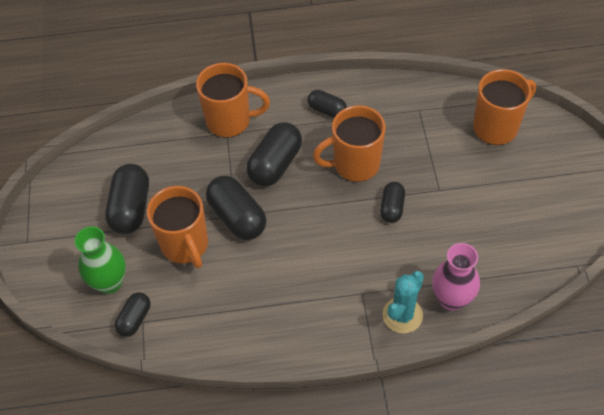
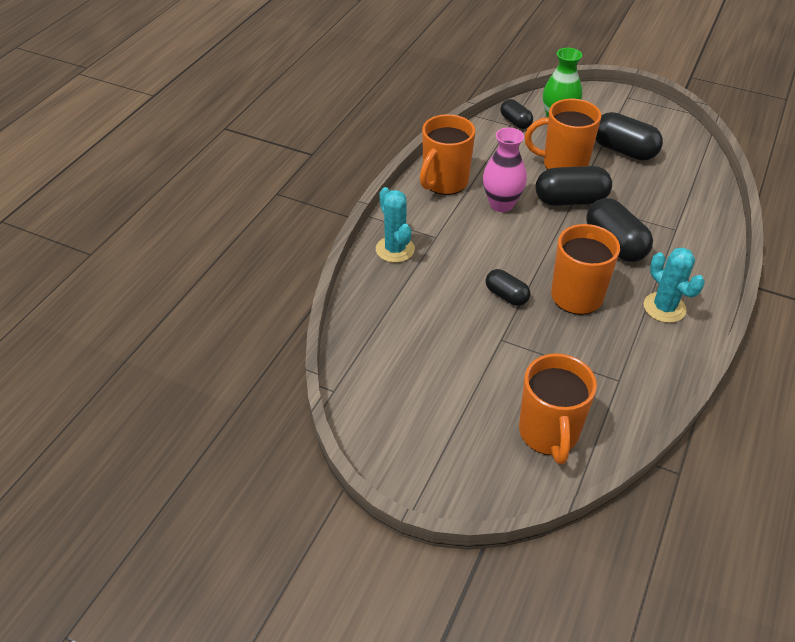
camera: 120 degrees right, 10 degrees down
(230, 121) = (690, 237): orange mug -> orange mug (444, 182)
(327, 110) = (664, 307): black capsule -> turquoise cactus
(451, 299) = (381, 285): pink vase -> pink vase (501, 204)

